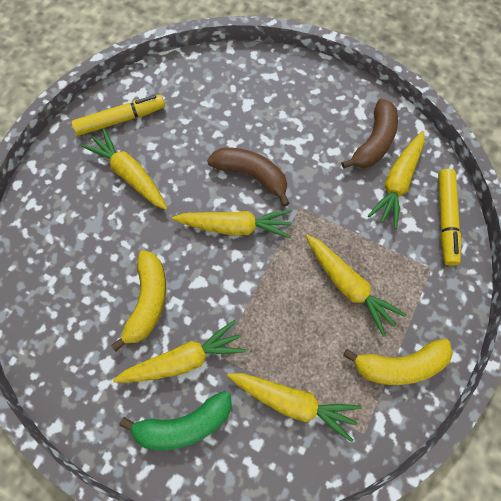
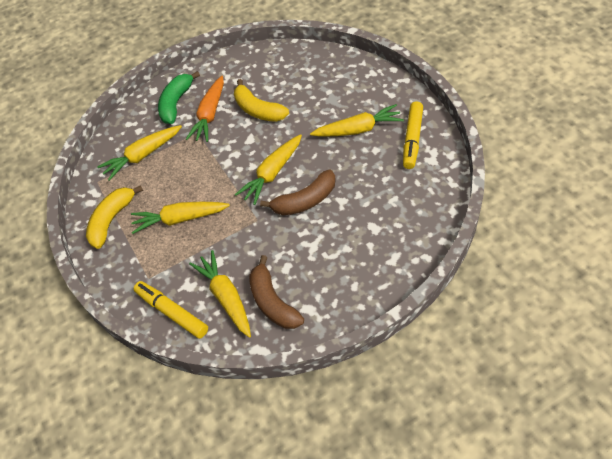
camera: 130 degrees right, 15 degrees down
(183, 359) = (210, 115): yellow carrot -> orange carrot

